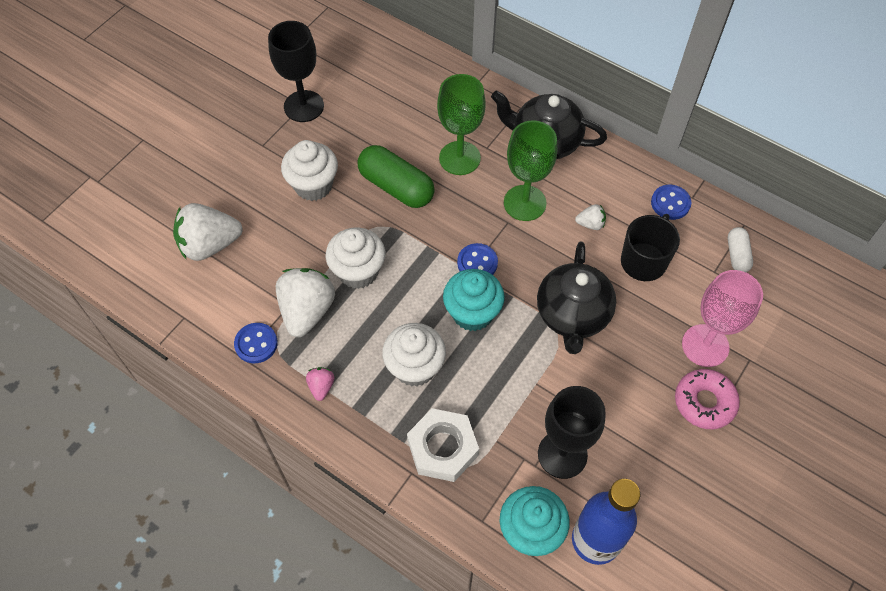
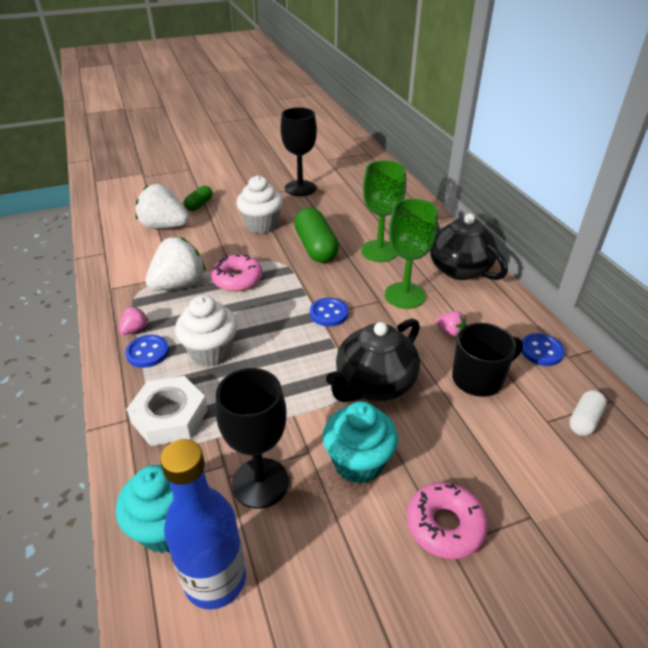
camera: 35 degrees right, 20 degrees down
(215, 192) = (199, 204): none -> green capsule
(256, 344) = (126, 285): blue button -> blue button (147, 352)
(358, 271) = (237, 279): white cupcake -> pink donut
(472, 313) = (292, 341): turquoise cupcake -> turquoise cupcake (358, 462)
(590, 224) = (450, 332): white strawberry -> pink strawberry
(705, 345) = (487, 476): pink goblet -> none

